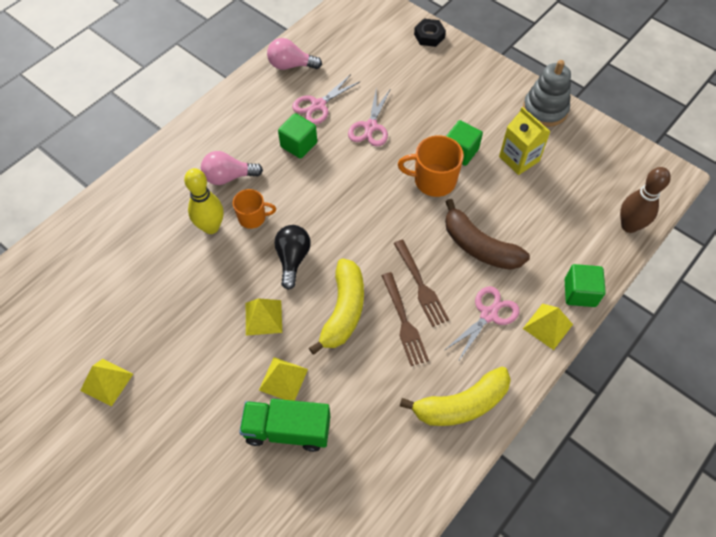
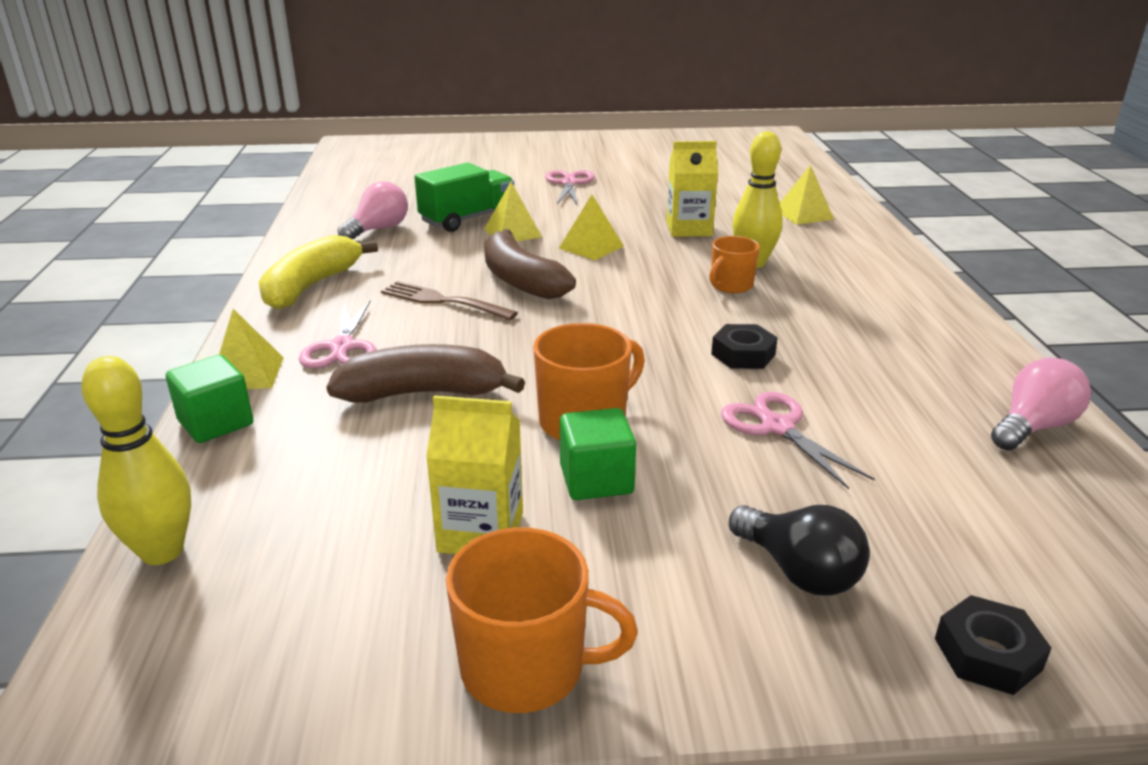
camera: 135 degrees right, 30 degrees down
(107, 382) = (648, 183): yellow pyramid -> yellow pyramid (803, 214)
(183, 291) = (689, 229): none -> yellow carton
(229, 177) = (820, 295): pink light bulb -> pink light bulb (378, 230)
(292, 259) = (633, 283): black light bulb -> black light bulb (798, 571)
(298, 145) = (818, 356): green cube -> none
(318, 105) = (890, 406): pink scissors -> pink scissors (569, 183)
(324, 168) = (743, 354): none -> black nut
(343, 311) = (520, 280): yellow banana -> brown banana
(420, 285) = (461, 329): brown fork -> none
(545, 109) = (526, 668): grey stacking toy -> orange mug
(629, 226) = (162, 551): brown bowling pin -> yellow bowling pin

